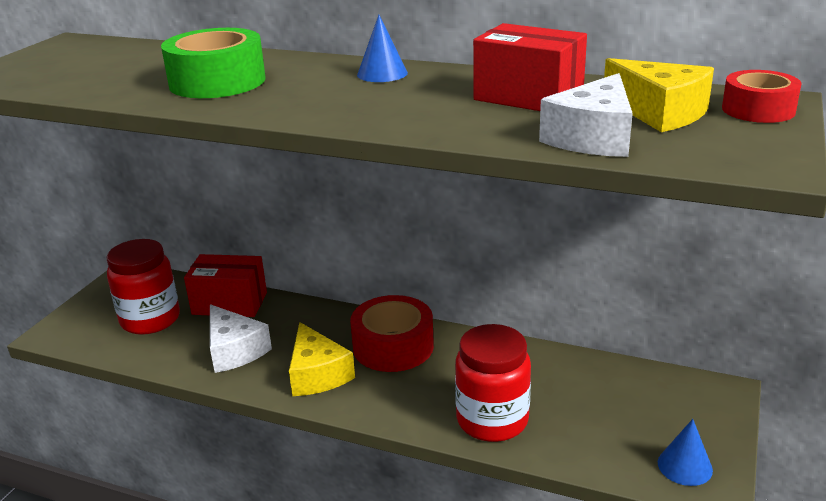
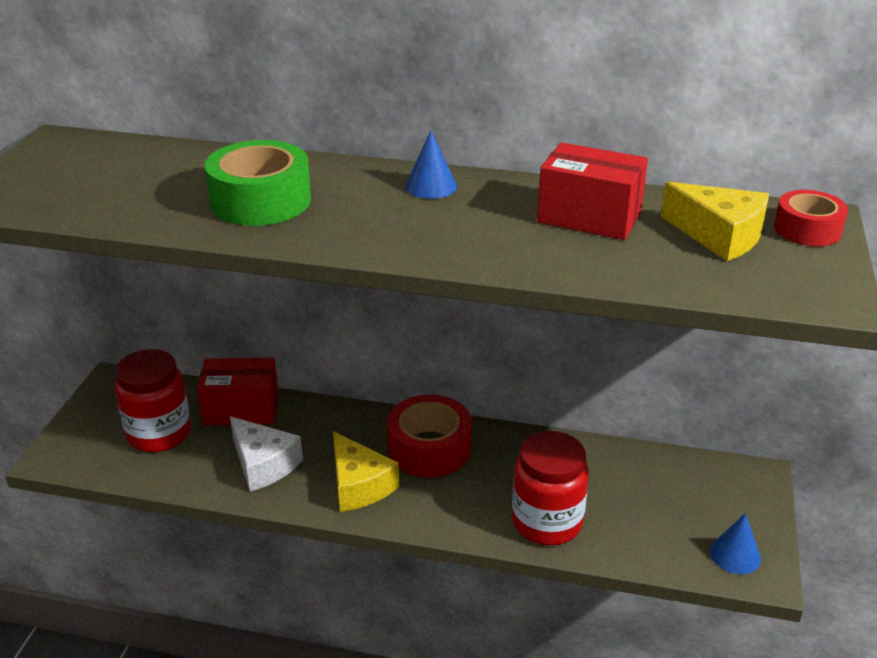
camera: 10 degrees left, 5 degrees up
(593, 137) = (667, 270): white cheese -> none

